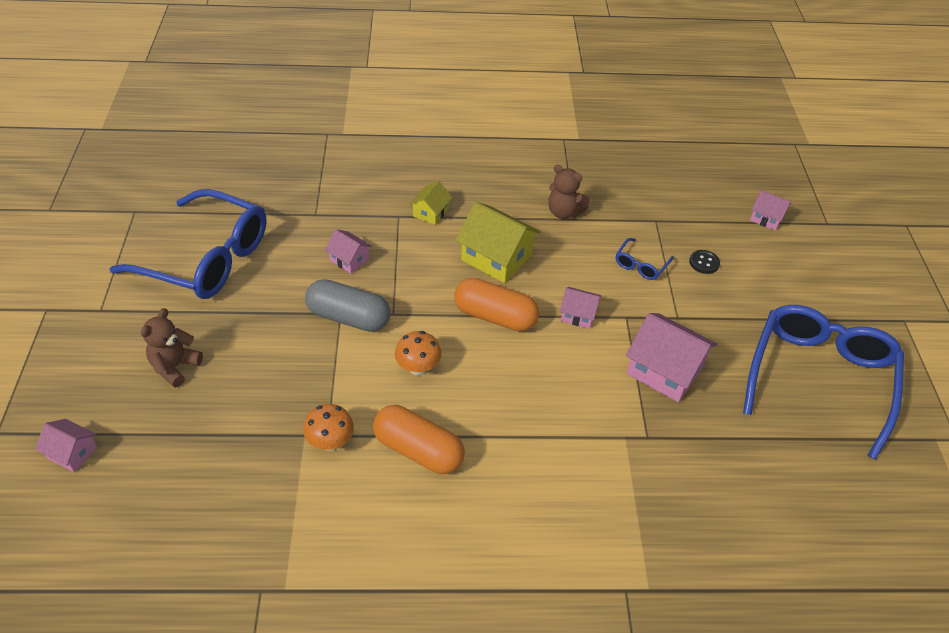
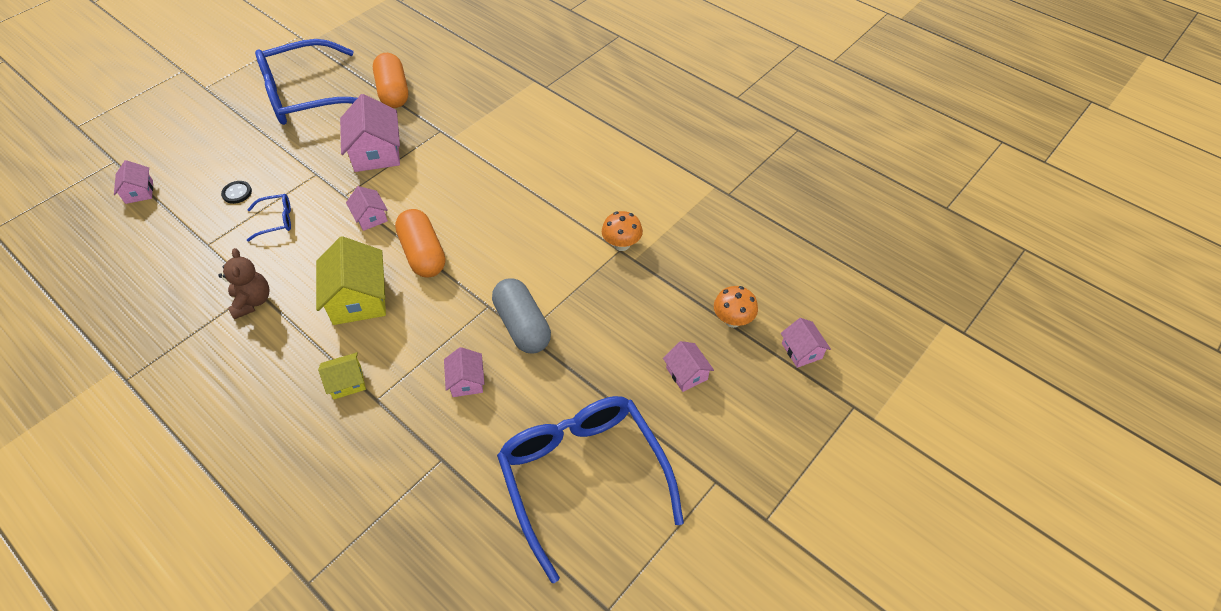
camera: 135 degrees left, 5 degrees up
(175, 367) = (686, 373): brown teddy bear -> pink house
(418, 368) = (517, 254): orange mushroom -> orange mushroom (732, 320)
(418, 450) = (573, 205): orange capsule -> orange capsule (393, 92)

